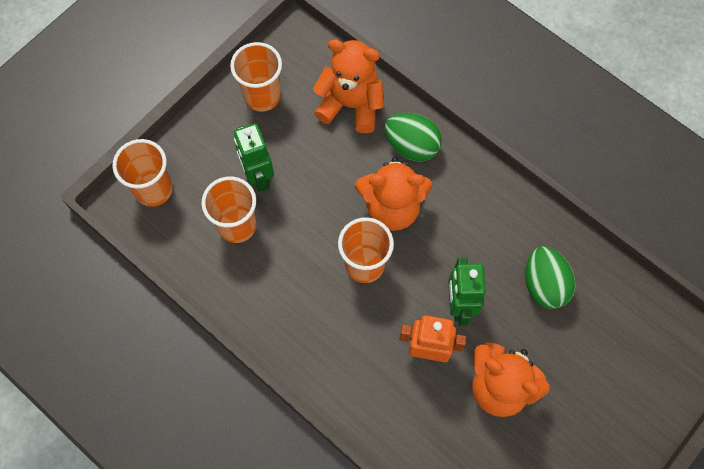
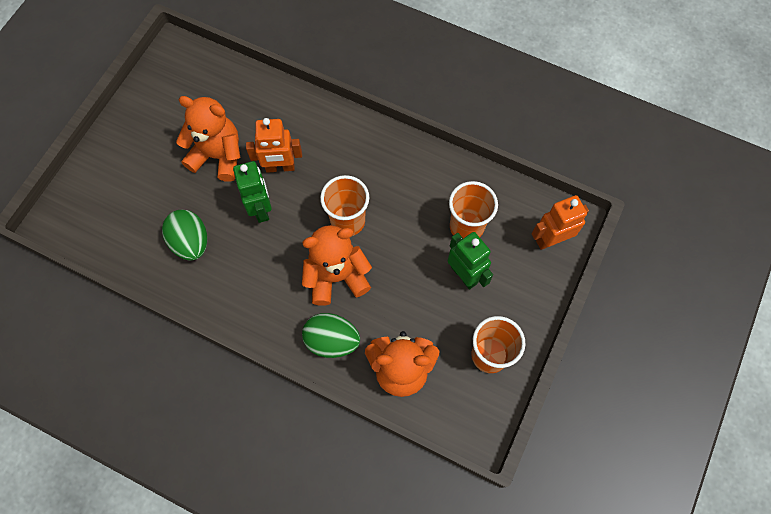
camera: 165 degrees right, 0 degrees up
(153, 189) = (550, 239): orange cup -> orange robot

